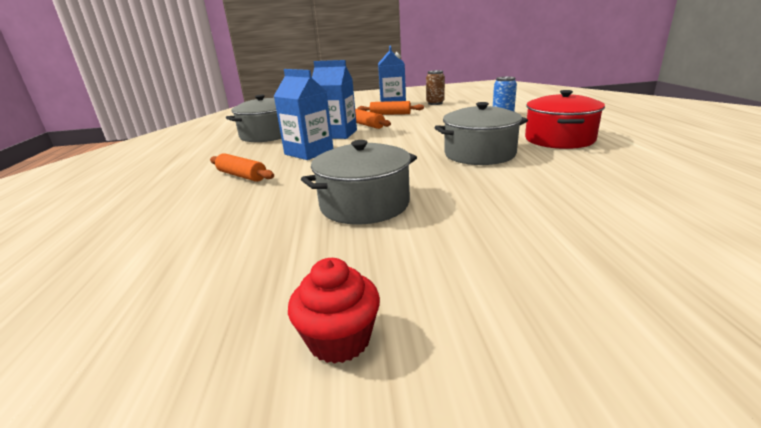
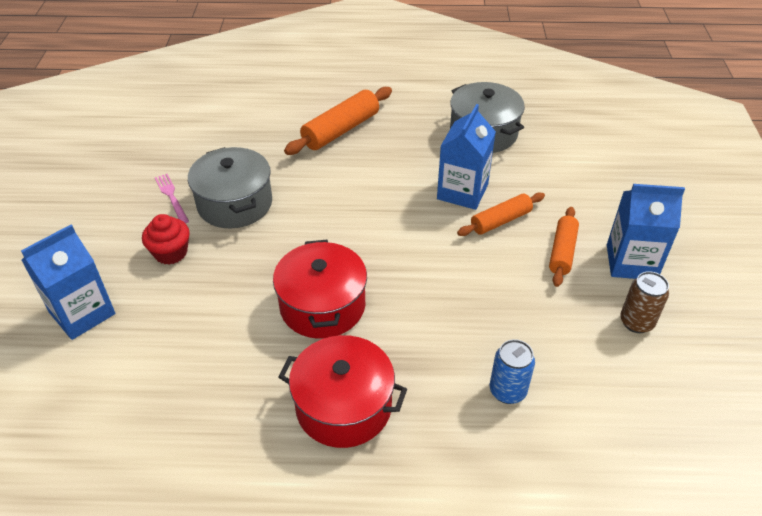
camera: 95 degrees right, 20 degrees up
(242, 176) = (341, 130): orange rolling pin -> orange rolling pin, size x1.52
(309, 152) = (394, 169): blue carton -> blue carton (82, 313)
(339, 339) = (90, 187): red cupcake -> red cupcake (171, 252)
(359, 246) = (171, 197): none -> pink fork
(479, 154) = (322, 306): grey pot -> red pot

